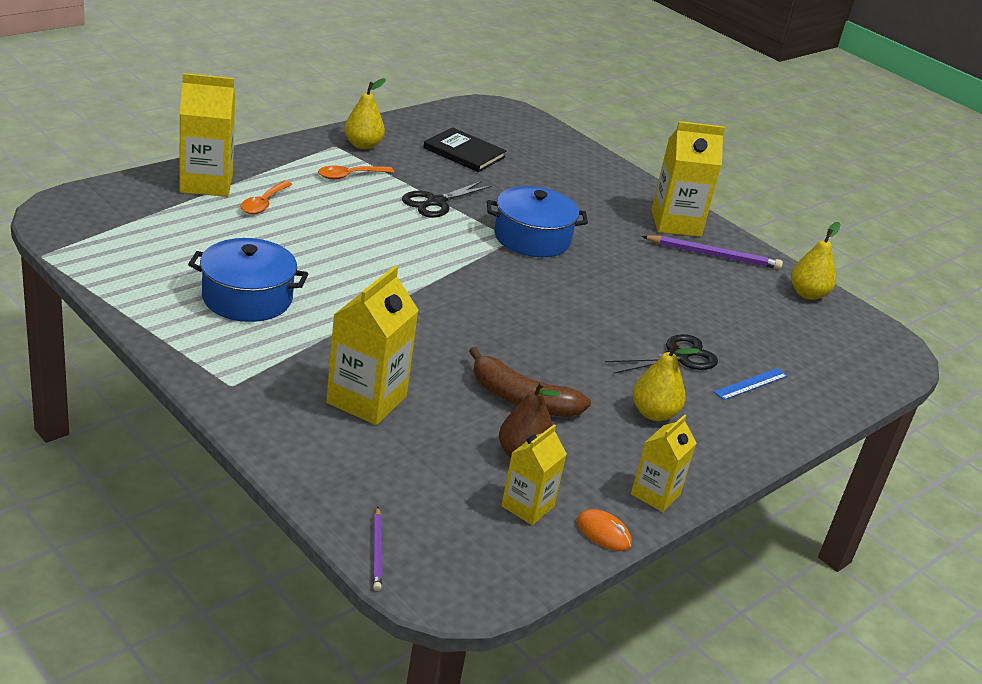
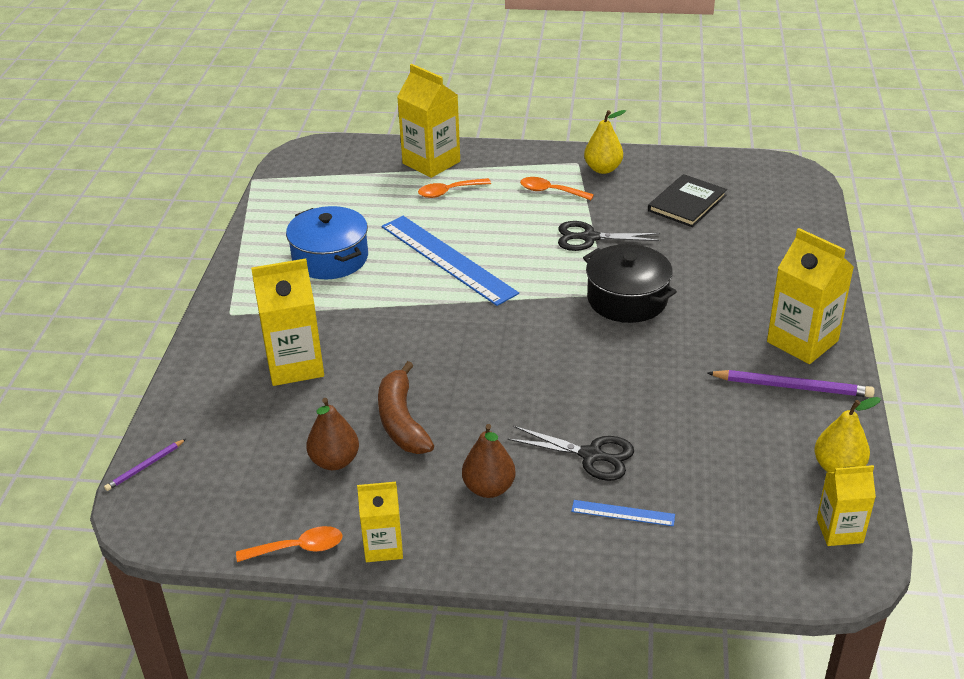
camera: 55 degrees right, 5 degrees up
(353, 259) = (447, 259): none -> blue ruler
(464, 152) = (687, 203): black book -> black book turned 45 degrees clockwise
(527, 506) = (279, 497): yellow carton -> yellow carton (839, 531)
(532, 238) = (627, 299): blue pot -> black pot
(603, 533) = (298, 548): orange mouse -> orange spoon
(654, 413) = (489, 488): yellow pear -> brown pear
(714, 255) = (793, 387): purple pencil -> purple pencil turned 45 degrees counterclockwise

